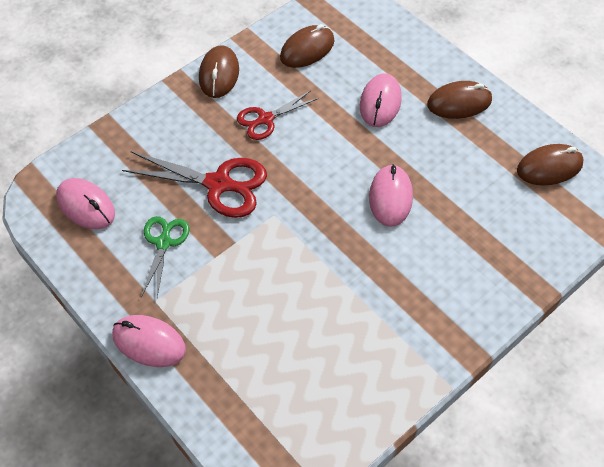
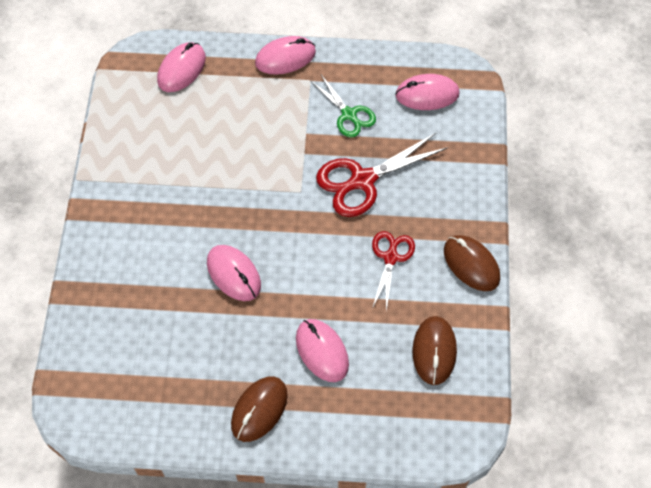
camera: 135 degrees right, 5 degrees up
(251, 418) = (181, 69): none -> pink mouse
(549, 167) = (134, 408): brown mouse -> none

